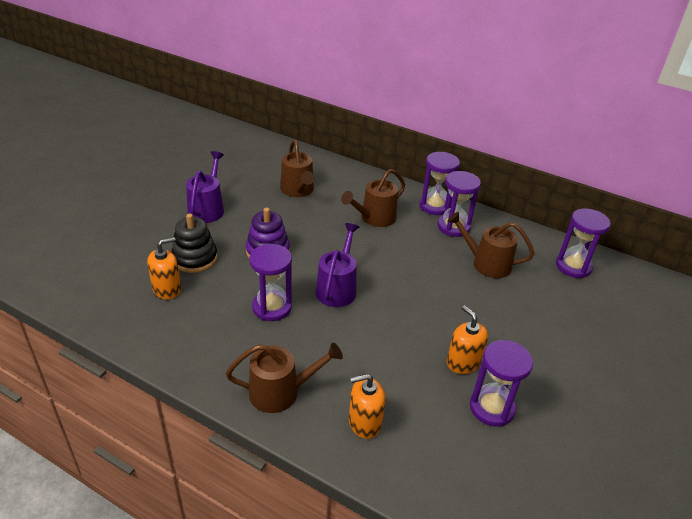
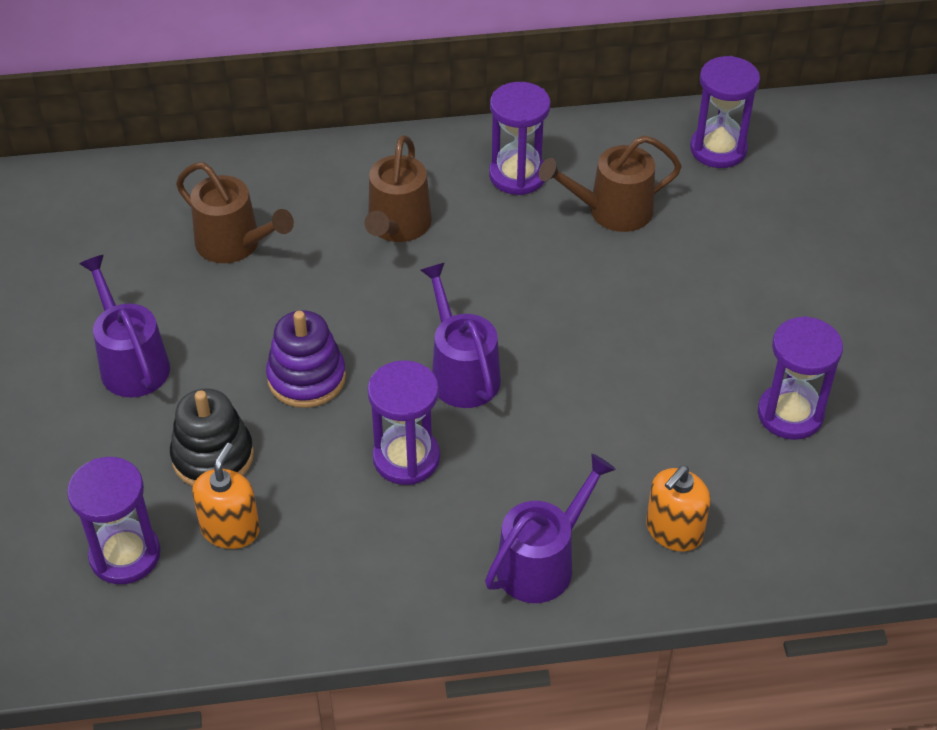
camera: 35 degrees left, 10 degrees up
(280, 392) = (541, 563): brown watering can -> purple watering can
(434, 206) = (460, 153): purple hourglass -> purple hourglass (125, 555)
(463, 362) = (710, 377): orange soap dispenser -> none

